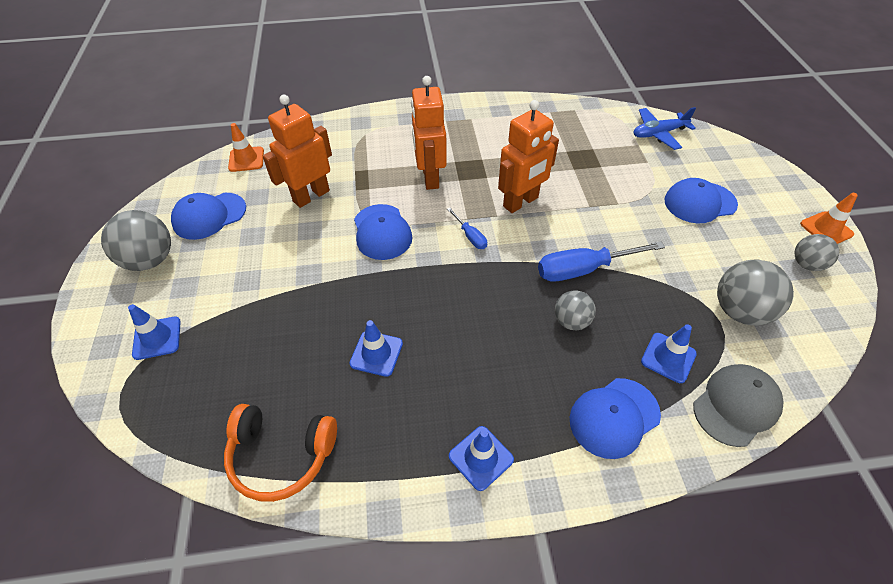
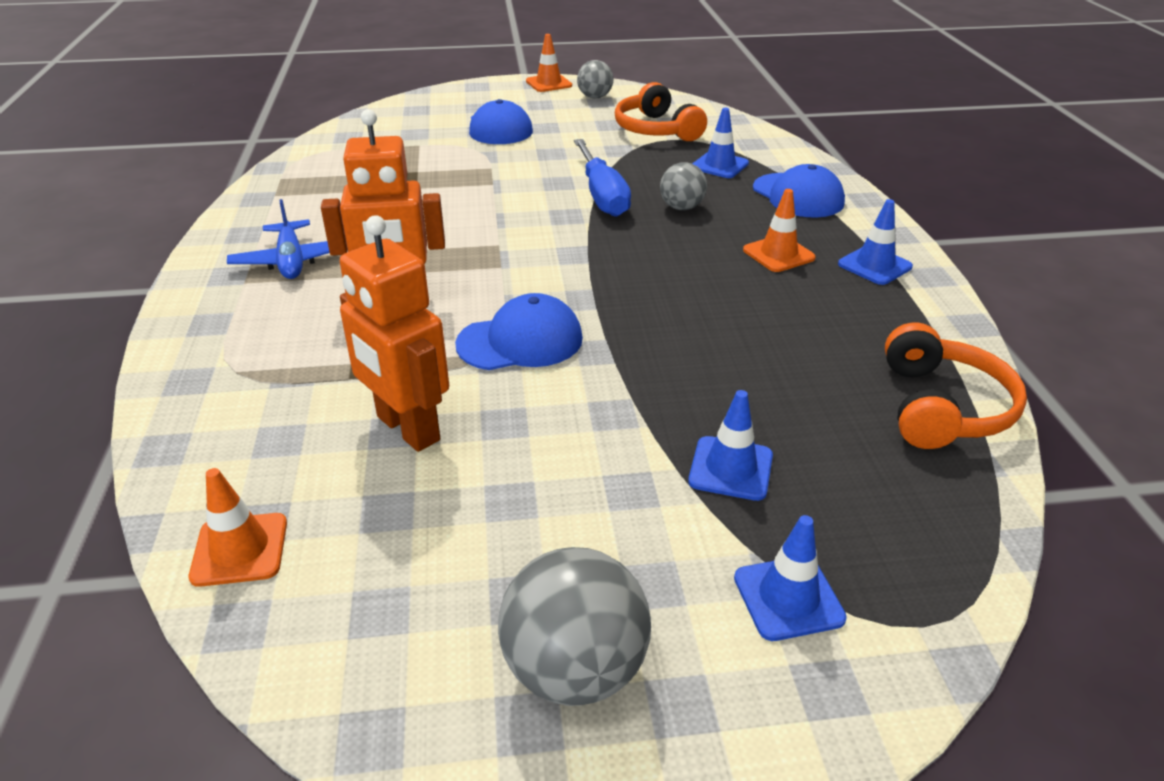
camera: 90 degrees left, 15 degrees down
(209, 216) = (436, 584): blue cap -> none
(376, 353) = (758, 337): blue traffic cone -> blue traffic cone (731, 468)
(470, 236) = (539, 265): blue screwdriver -> none
(496, 383) = (778, 254): none -> orange traffic cone
(521, 202) = (475, 227): orange robot -> none
(658, 133) = (365, 134): blue plane -> blue plane (291, 261)
(736, 405) = (765, 145): grey cap -> none
(739, 311) = (656, 130): grey ball -> orange headphones

